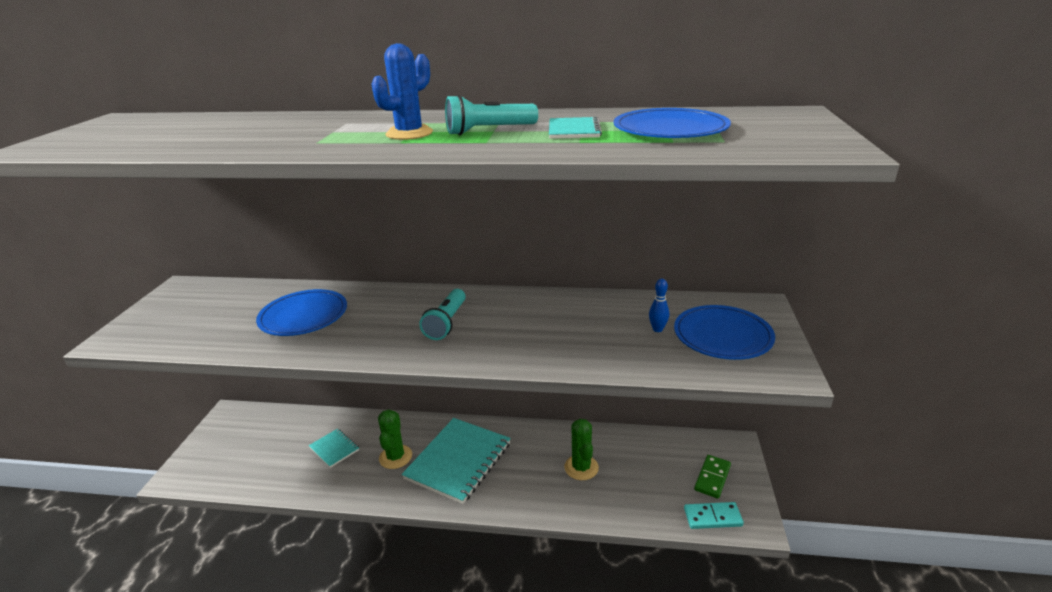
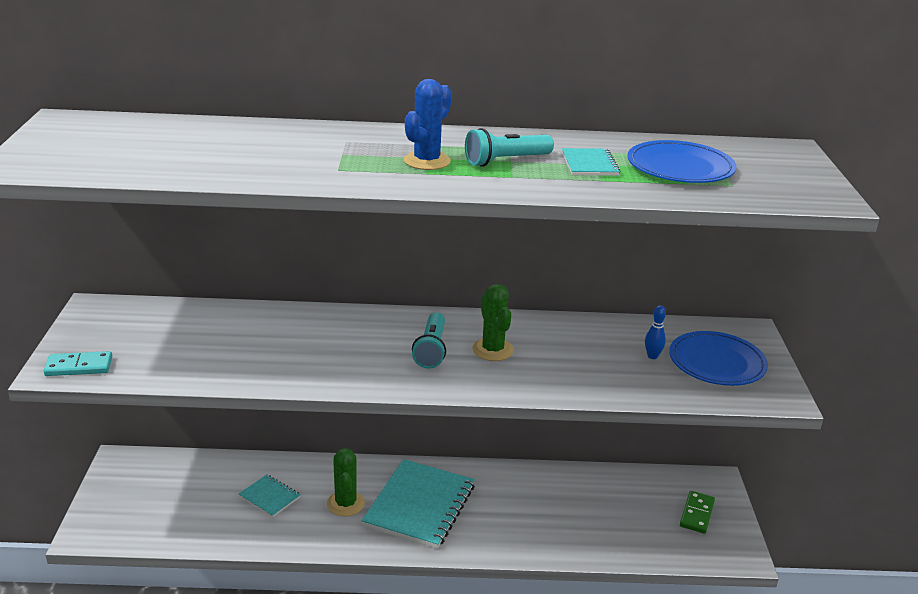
camera: 10 degrees left, 0 degrees up
(303, 316) = (267, 342): blue plate -> none
(581, 467) = (557, 508): green cactus -> green cactus (493, 350)
(712, 517) = (701, 551): turquoise domino -> turquoise domino (79, 367)

